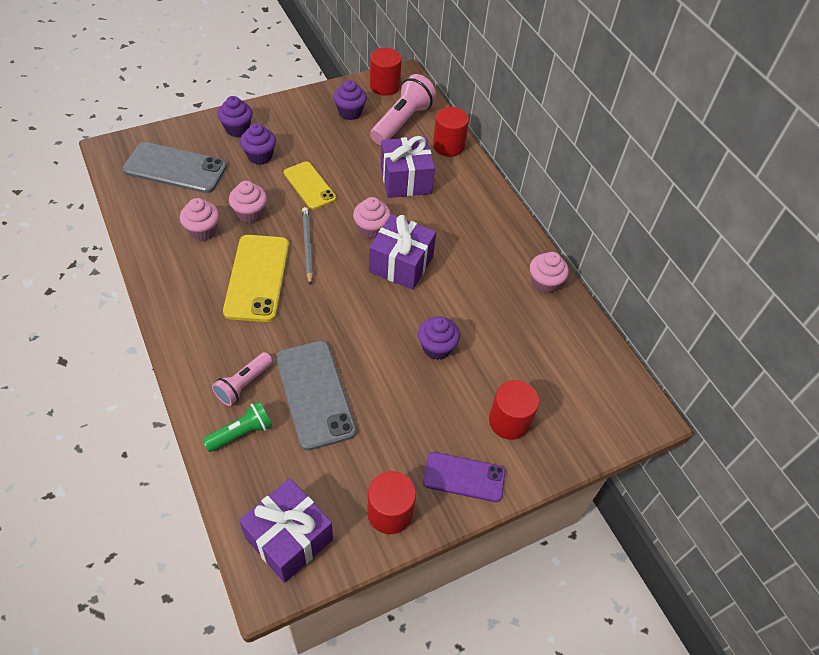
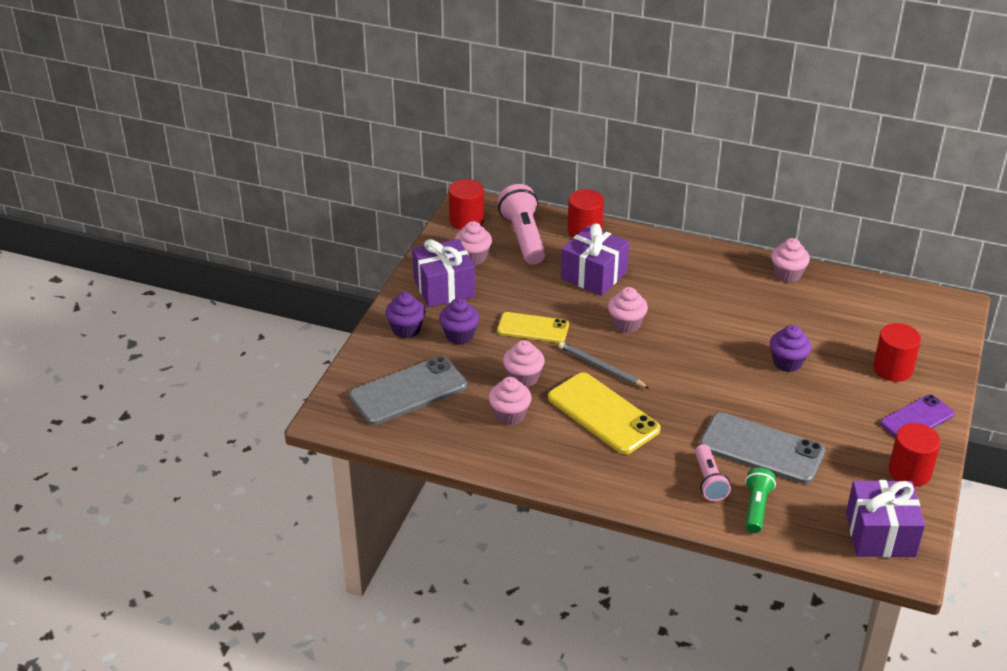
camera: 40 degrees left, 15 degrees down
(350, 112) = (473, 257): purple cupcake -> pink cupcake
(401, 264) = (682, 331): purple gift -> purple gift (444, 287)

